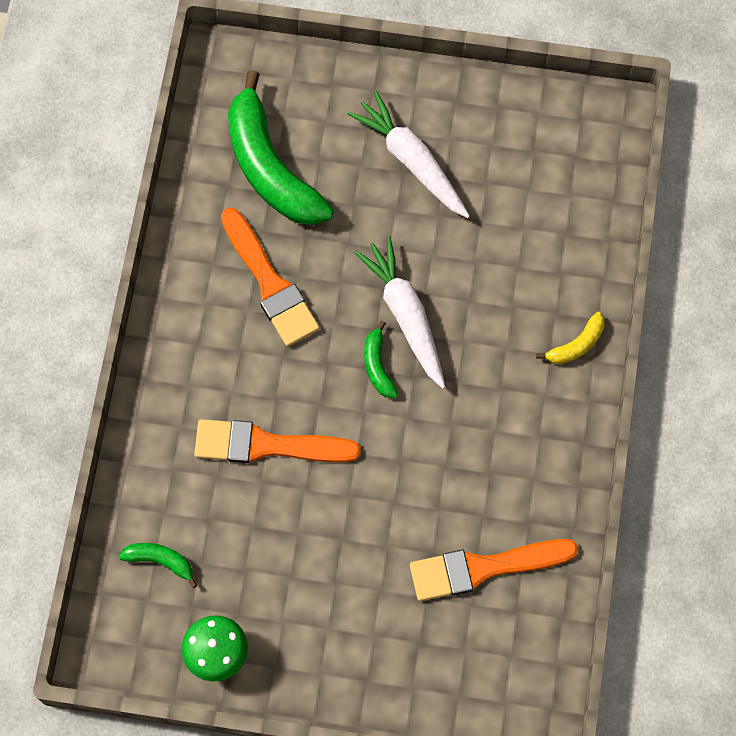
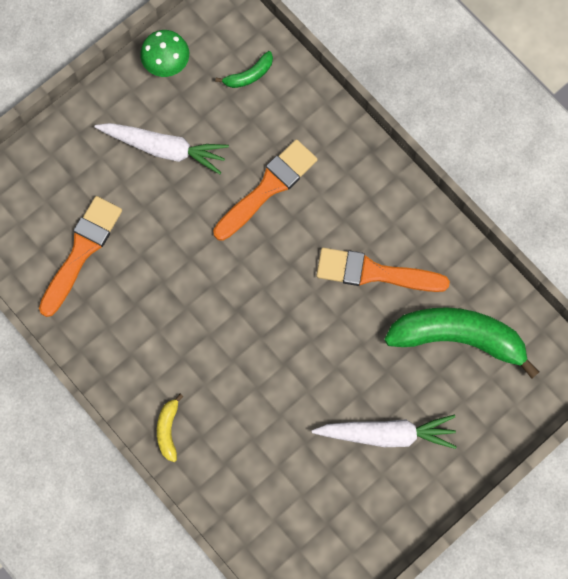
camera: 130 degrees right, 5 degrees up
(378, 366) = (262, 294): green banana -> none
(405, 315) = (281, 339): white carrot -> white carrot (164, 149)

